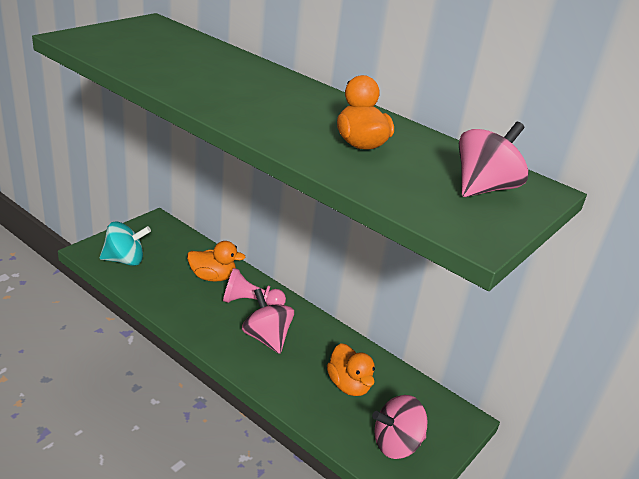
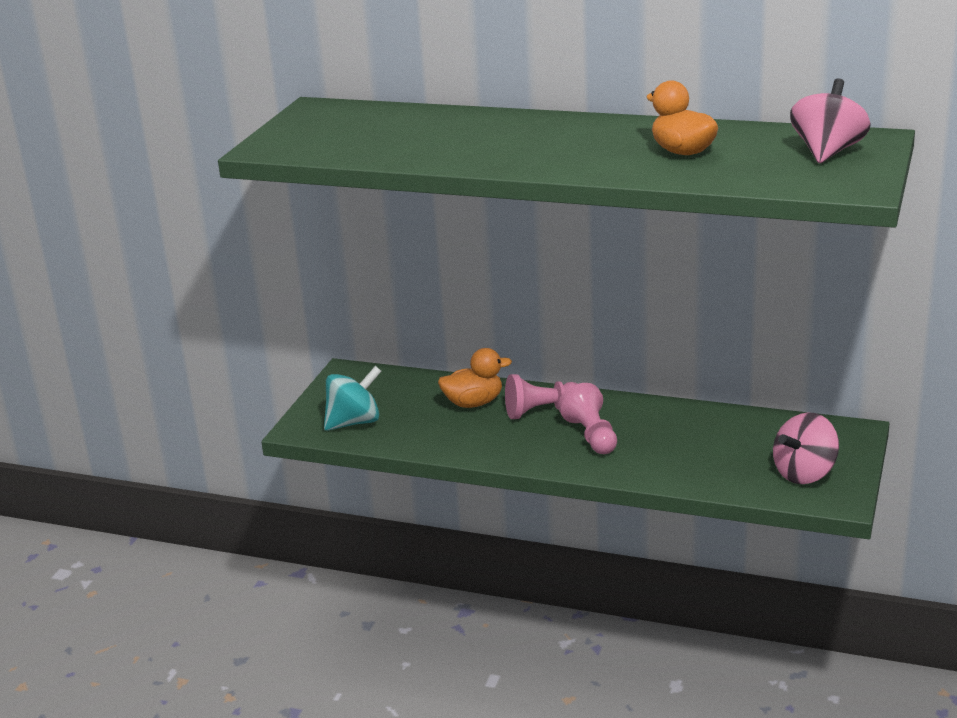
camera: 15 degrees left, 5 degrees down
(266, 338) = (591, 436): pink spinning top -> pink pawn
(349, 385) = (715, 444): orange duck -> none

